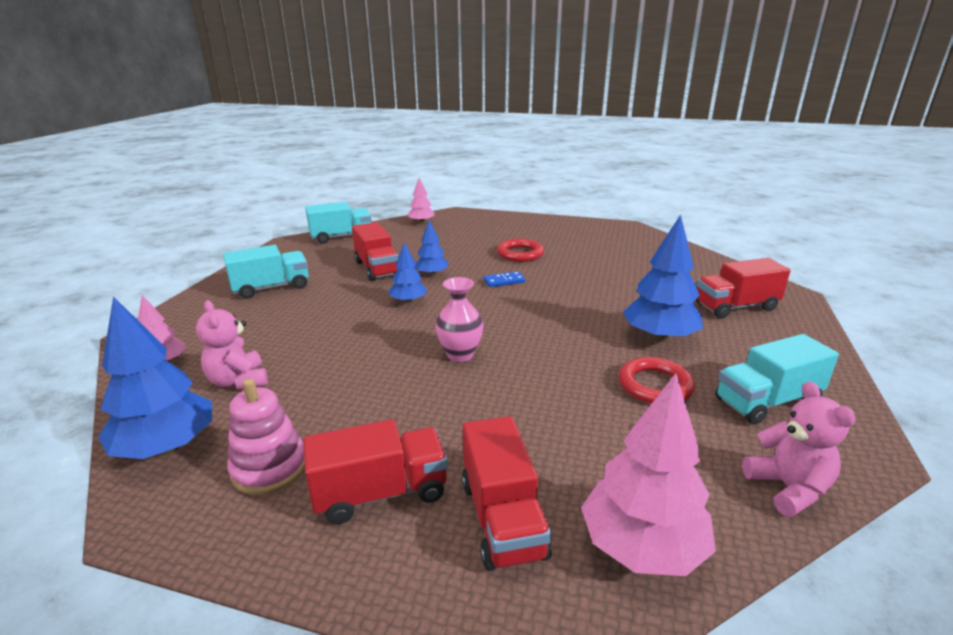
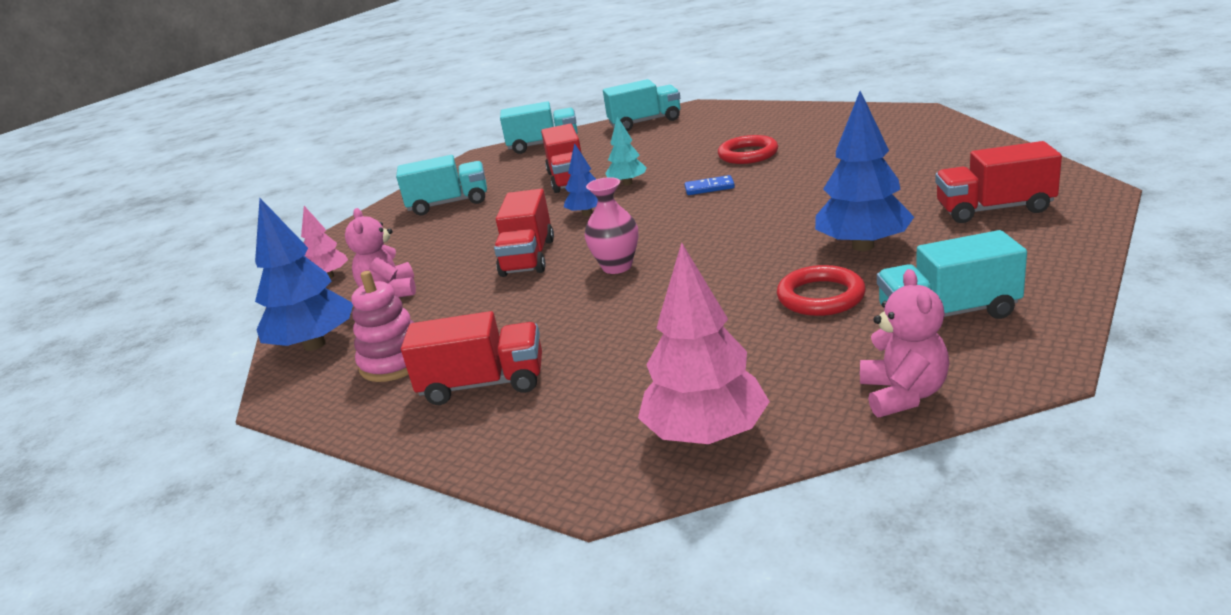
camera: 20 degrees right, 0 degrees up
(421, 222) = (645, 122): pink tree -> turquoise truck
(432, 274) = (627, 183): blue tree -> turquoise tree
(502, 518) = (584, 407): red truck -> red truck (528, 257)

